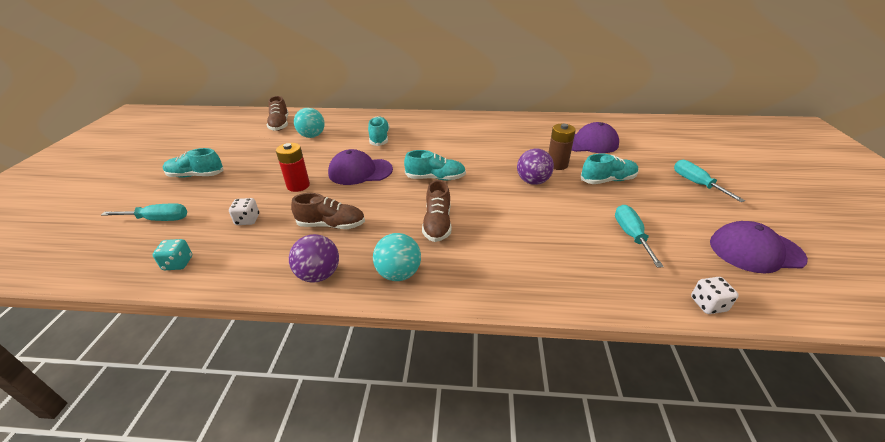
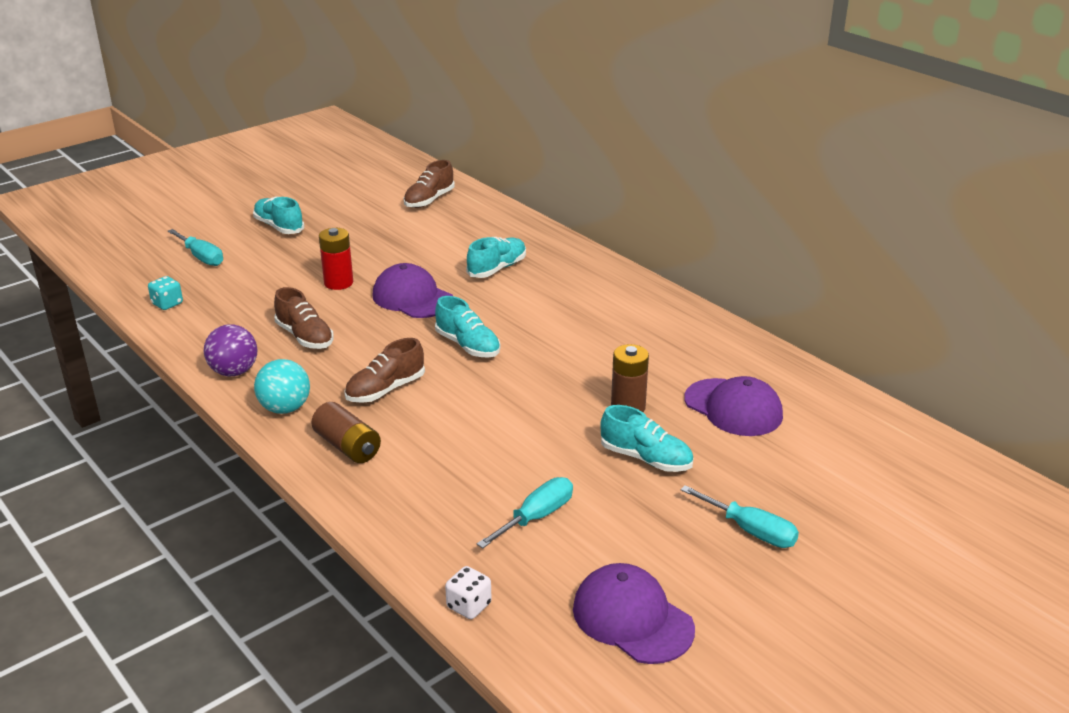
camera: 45 degrees right, 5 degrees down
(247, 220) = (255, 294): white dice -> none
(312, 136) = (436, 231): turquoise ball -> none
(479, 268) = (348, 446): none -> brown battery
(533, 182) = (557, 408): purple ball -> none
(696, 183) = (750, 531): turquoise screwdriver -> turquoise screwdriver turned 105 degrees clockwise

